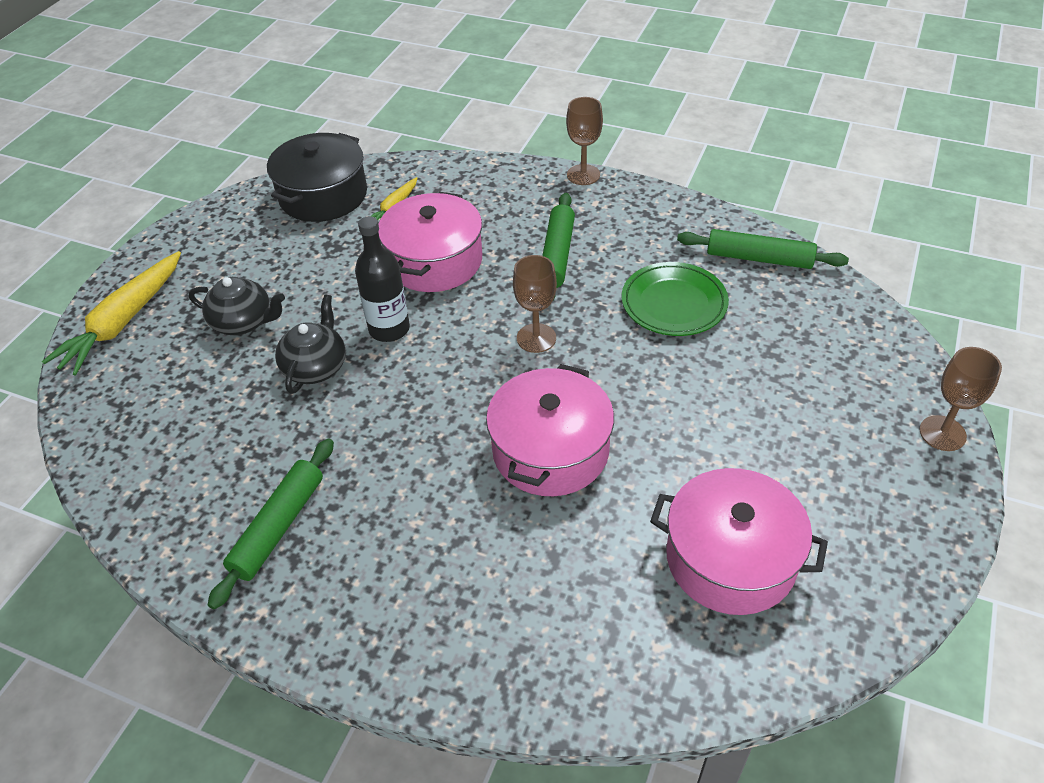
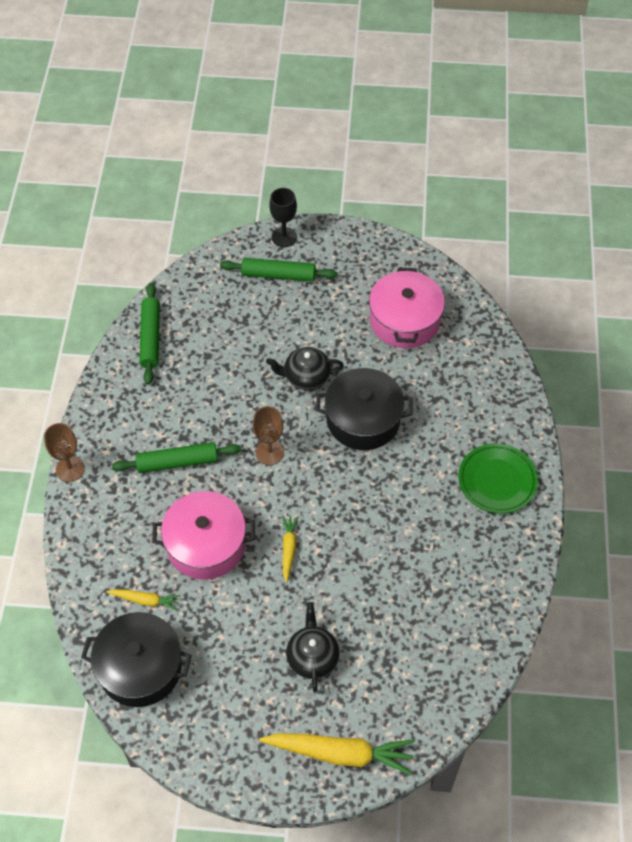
camera: 110 degrees left, 10 degrees up
(278, 527) = (474, 547): green rolling pin -> green rolling pin (278, 275)
(315, 367) = (341, 583): black teapot -> black teapot (306, 377)
(389, 329) = (289, 549): black bottle -> yellow carrot
(550, 450) = (363, 419): pink pot -> black pot
(673, 304) = (212, 379): green plate -> green plate (497, 481)
(942, 433) = (284, 237): brown goblet -> black goblet

